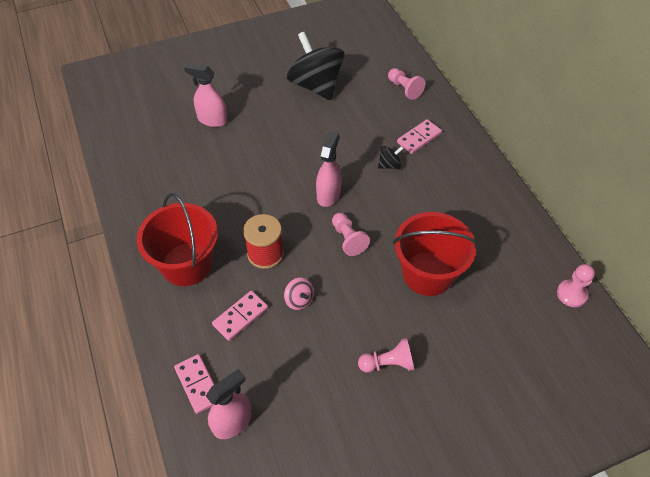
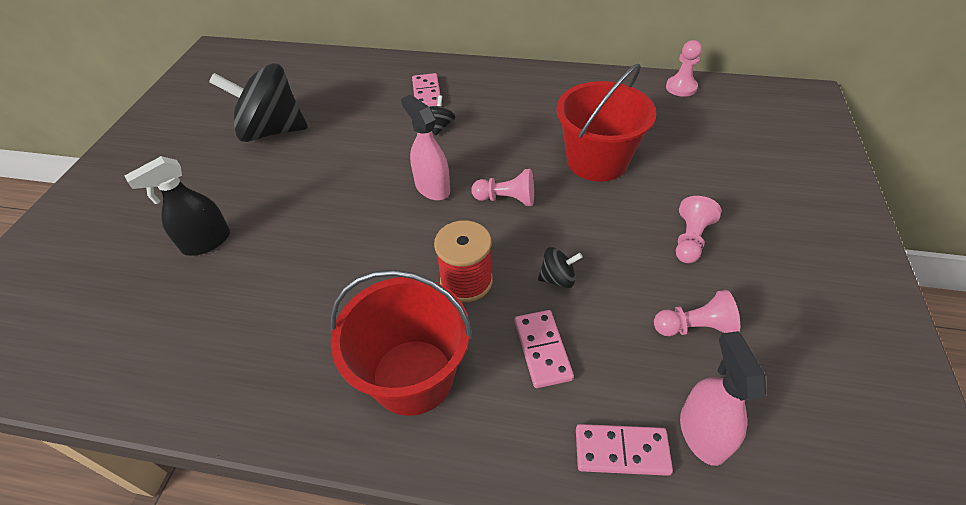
camera: 55 degrees left, 5 degrees down
(212, 120) = (206, 242): pink spray bottle -> black spray bottle
(299, 300) = (558, 278): pink spinning top -> black spinning top
(404, 89) = (356, 75): pink pawn -> pink pawn (694, 327)

